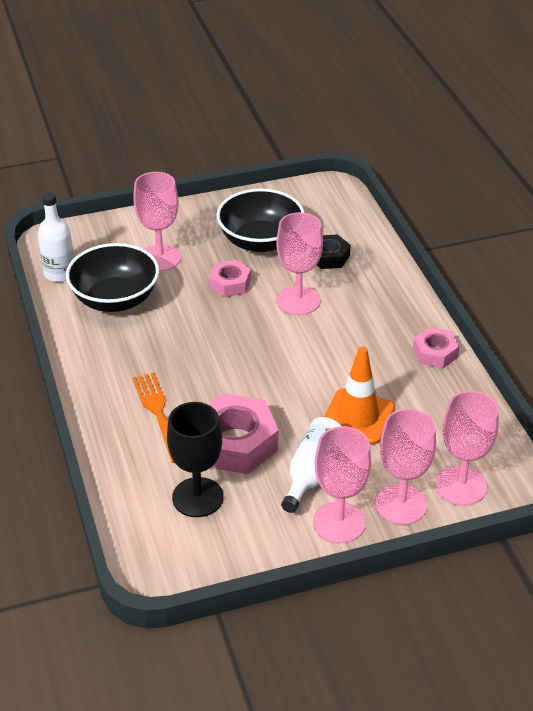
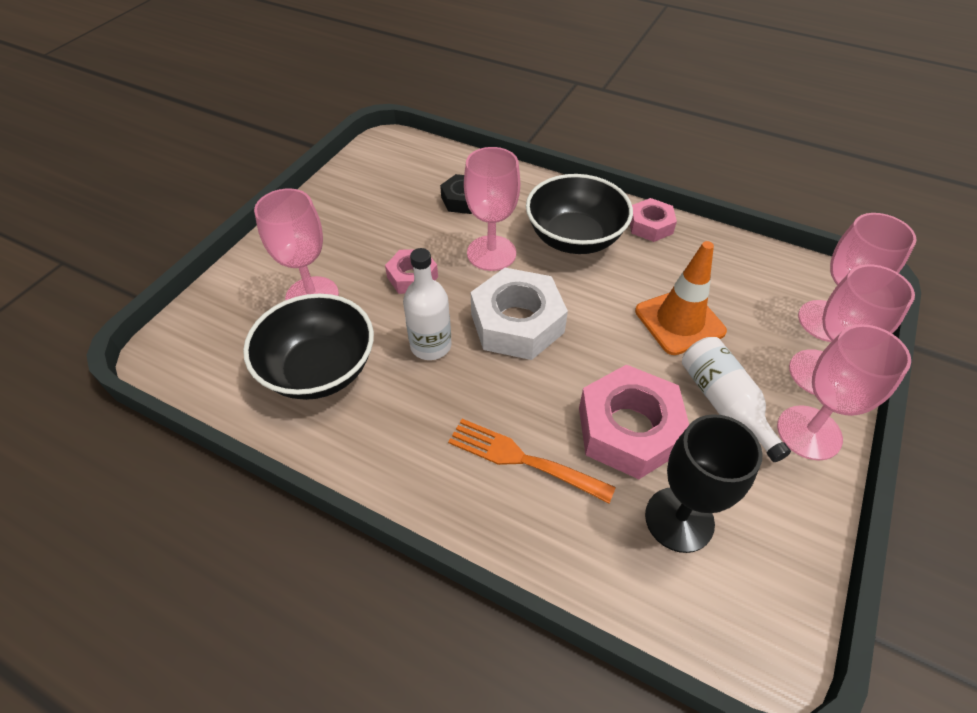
camera: 45 degrees left, 10 degrees up
(59, 273) = (219, 384): white bottle -> white bottle (430, 345)
(255, 349) = (517, 323): none -> white nut
(260, 241) = (387, 221): black bowl -> black bowl (574, 238)

